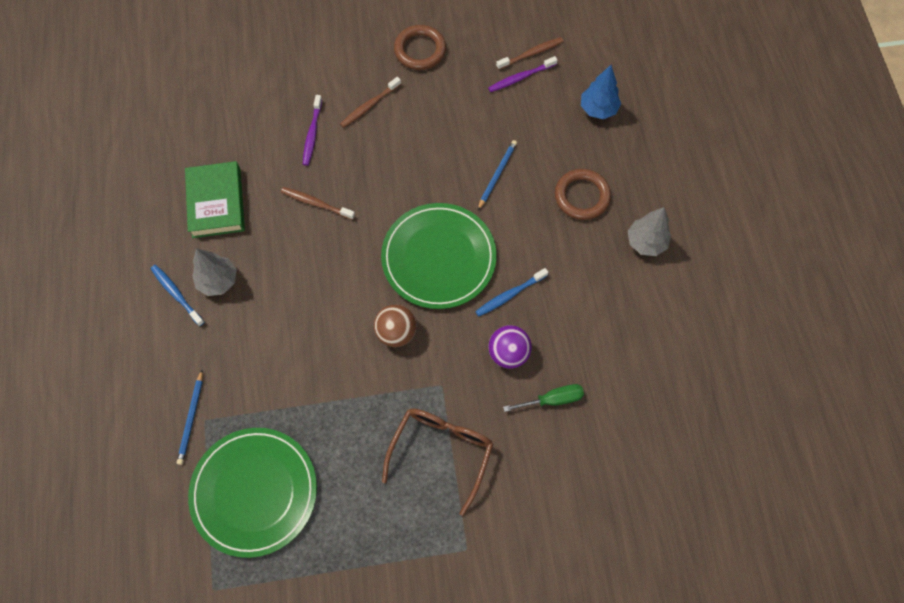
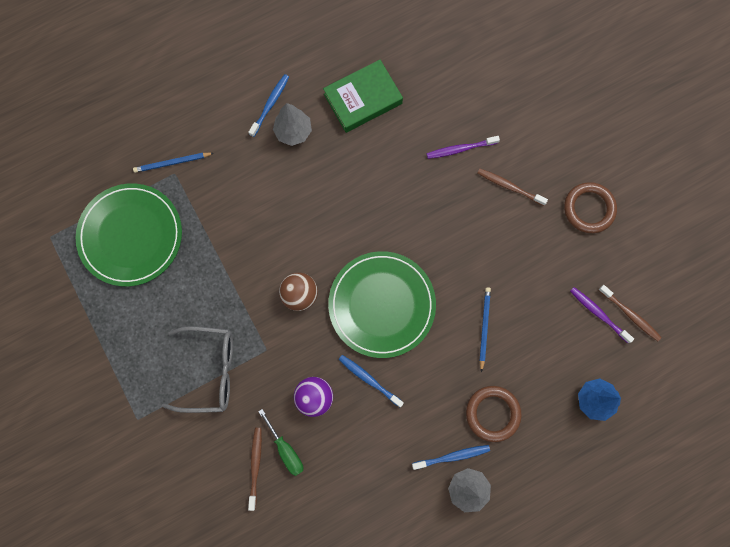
camera: 70 degrees right, 10 degrees up
(316, 203) = (394, 180): brown toothbrush -> brown toothbrush (255, 466)
(441, 451) = (210, 370): brown glasses -> grey glasses
(497, 175) = (484, 327): blue pencil -> blue pencil turned 90 degrees counterclockwise
(611, 245) = (452, 456): none -> blue toothbrush

